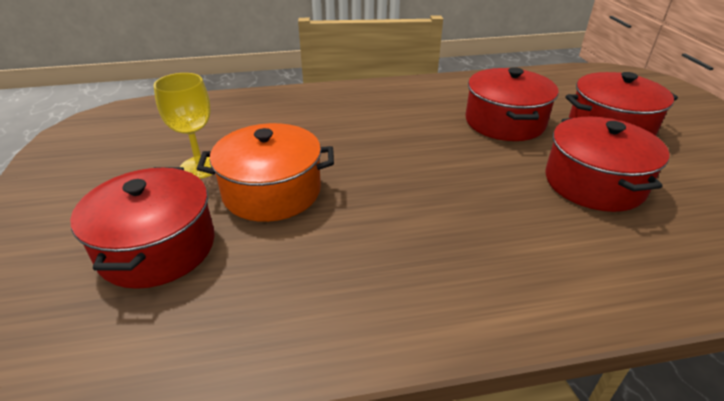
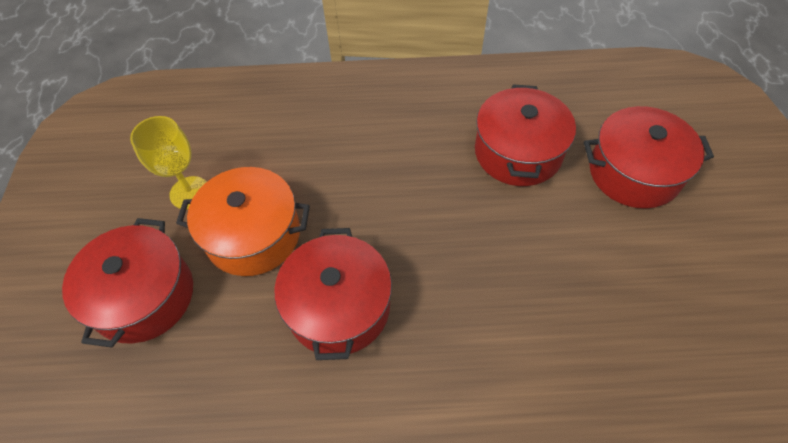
camera: 10 degrees right, 20 degrees up
(594, 183) = (577, 258): red pot -> red pot (338, 307)

